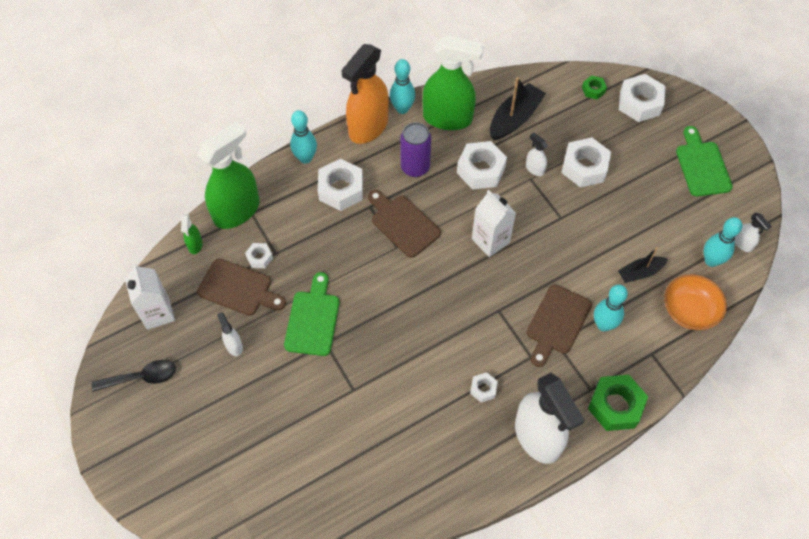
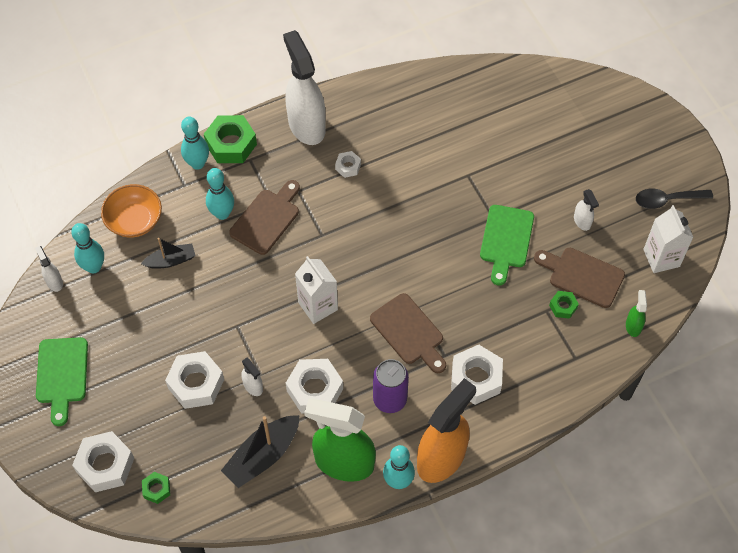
camera: 175 degrees left, 0 degrees up
(237, 211) = (591, 362): green spray bottle -> none
(259, 258) = (563, 306): white nut -> green nut
(305, 158) = (516, 422): turquoise bowling pin -> turquoise bowling pin (197, 164)

